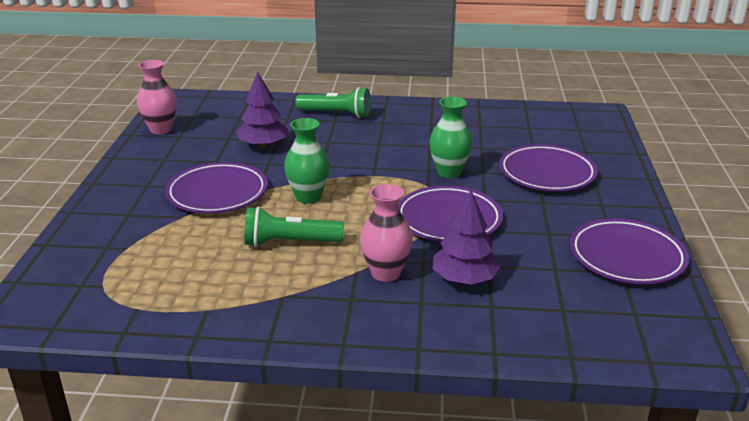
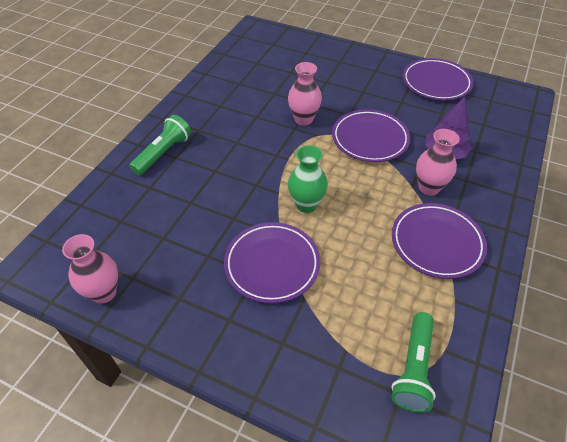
camera: 70 degrees left, 20 degrees up
(263, 145) = (195, 215): purple tree -> none
(290, 243) = (373, 230): green flashlight -> green flashlight (413, 368)
(449, 172) = (303, 119): green vase -> pink vase
(547, 173) = (327, 77): purple plate -> purple plate (436, 243)

